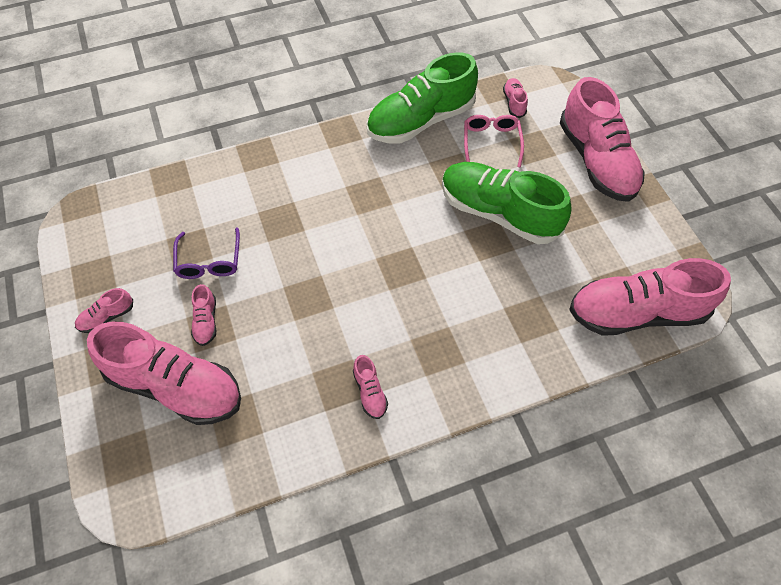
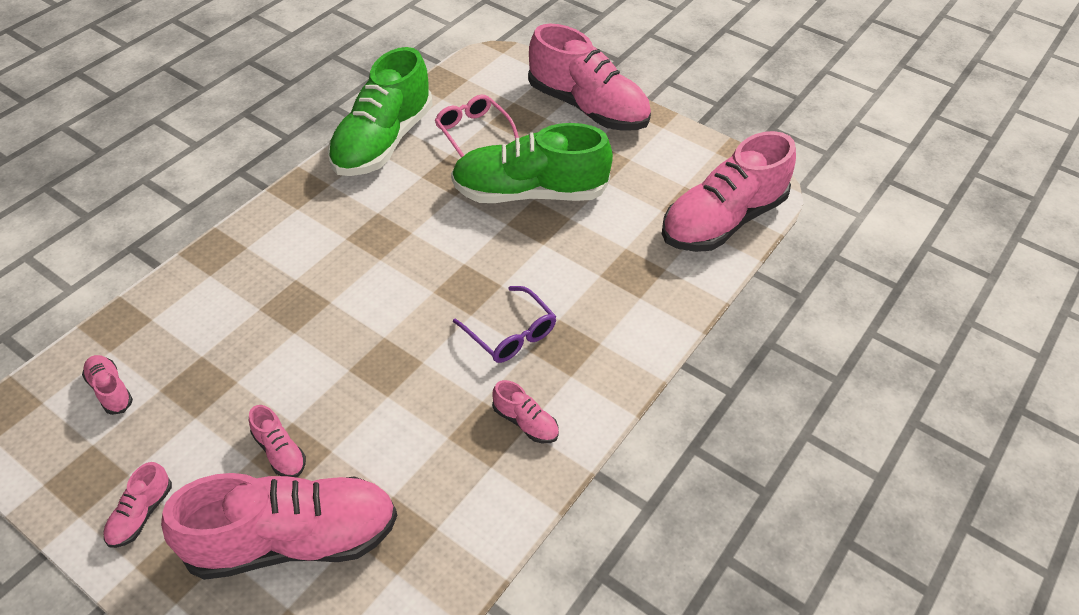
camera: 35 degrees left, 10 degrees down
(209, 262) = (236, 387): purple glasses -> purple glasses (511, 334)
(514, 103) = (469, 88): pink shoe -> pink shoe (110, 390)

